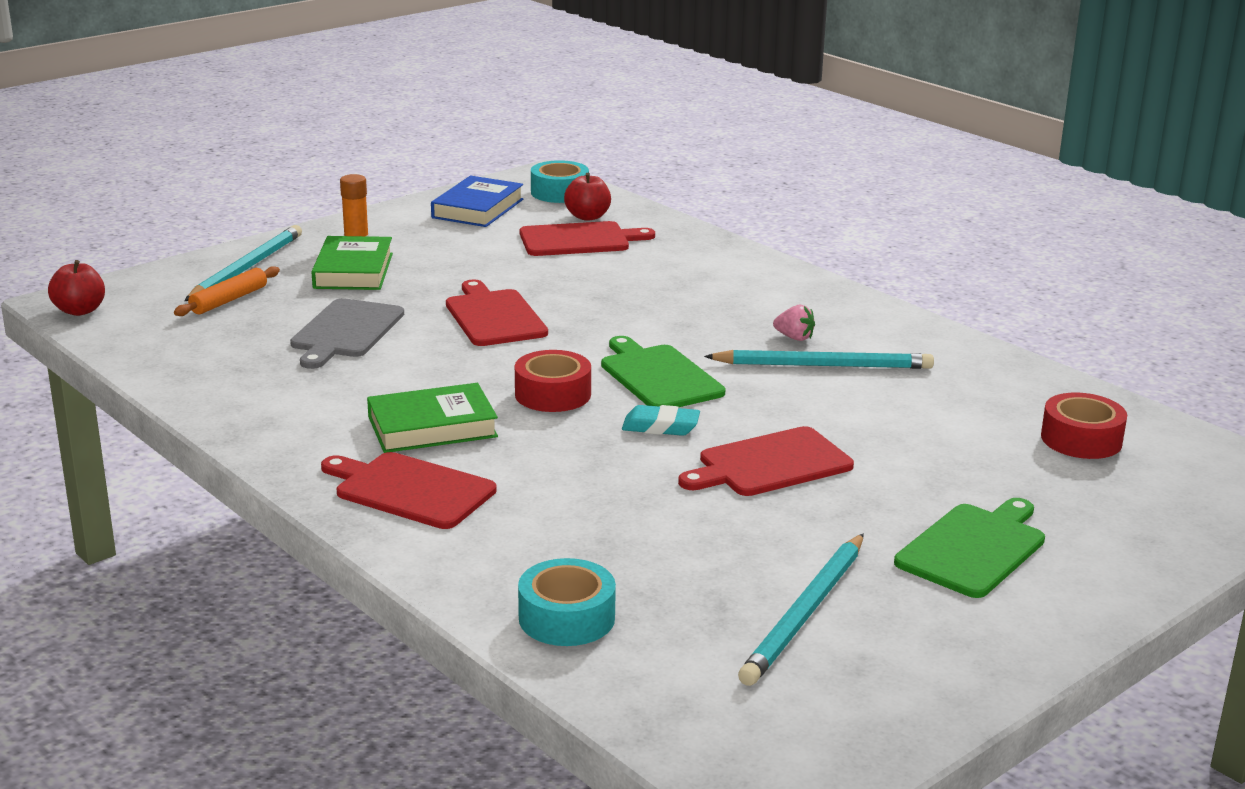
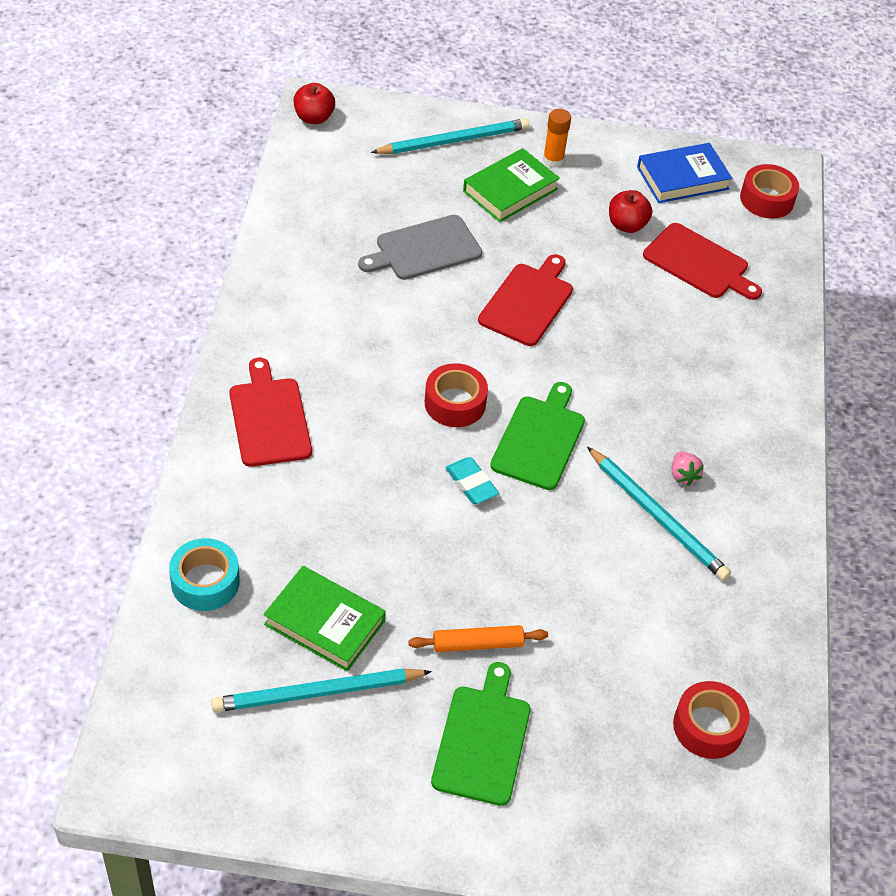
camera: 45 degrees right, 25 degrees up
(229, 300) = (402, 167): orange rolling pin -> orange rolling pin (477, 644)
(432, 427) = (351, 375): green book -> green book (324, 622)
(559, 192) = (767, 199): turquoise tape -> red tape
(587, 217) = (744, 241): red apple -> red apple (627, 225)
(770, 464) = (482, 570): red cutting board -> none
(974, 548) = (482, 740): green cutting board -> green cutting board turned 75 degrees counterclockwise

